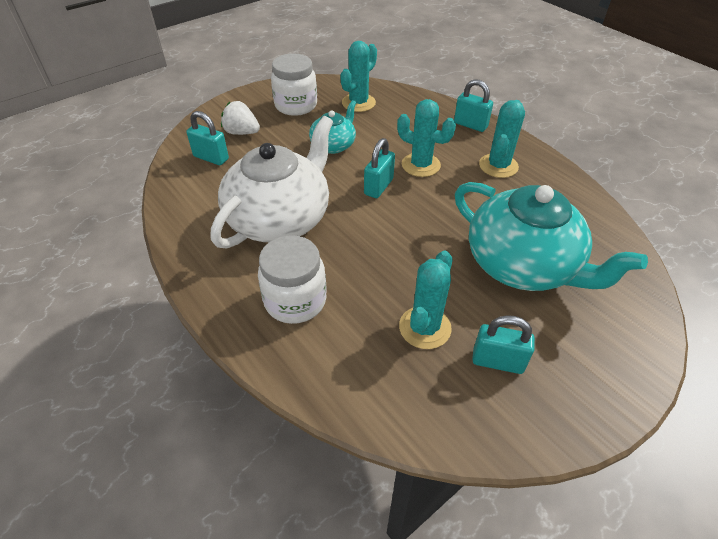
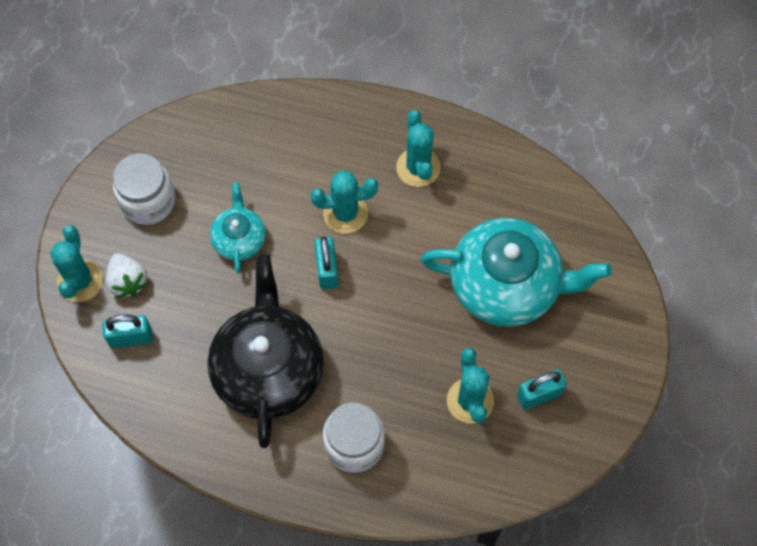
camera: 35 degrees left, 20 degrees up
(241, 132) = (127, 281): white strawberry -> white strawberry turned 105 degrees counterclockwise
(280, 218) = (268, 369): white teapot -> black teapot
(358, 103) = (213, 153): turquoise cactus -> turquoise cactus (80, 281)
(470, 125) = (355, 118): turquoise padlock -> none

